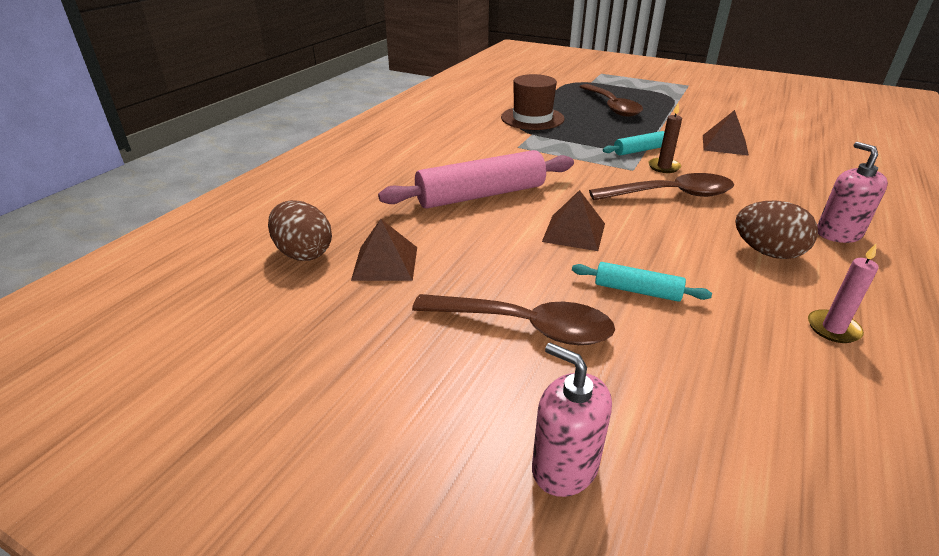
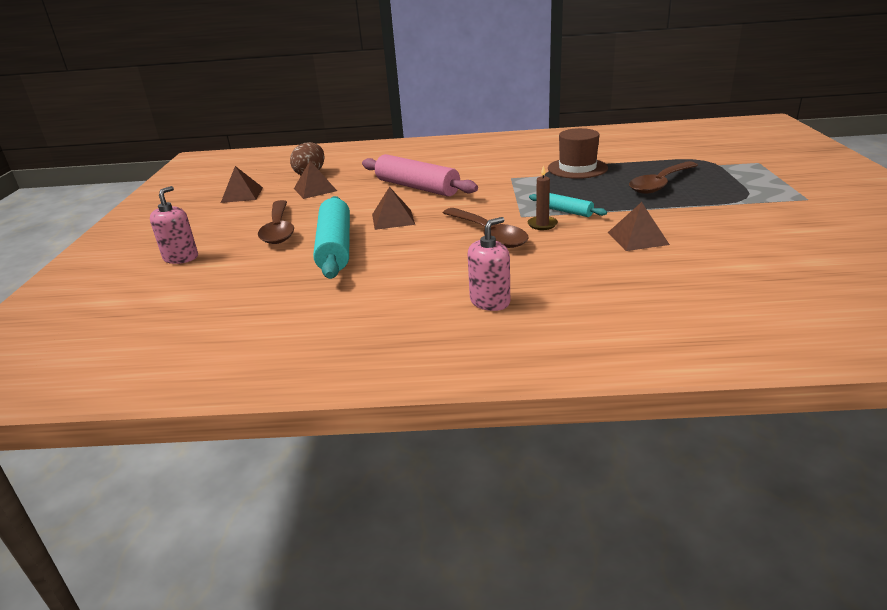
camera: 65 degrees right, 5 degrees down
(304, 338) = (242, 195): none -> brown pyramid
(637, 291) = (335, 247): turquoise rolling pin -> turquoise rolling pin, size x1.99
(767, 252) = (425, 278): brown egg -> none
(833, 328) = (334, 307): pink candle -> none

